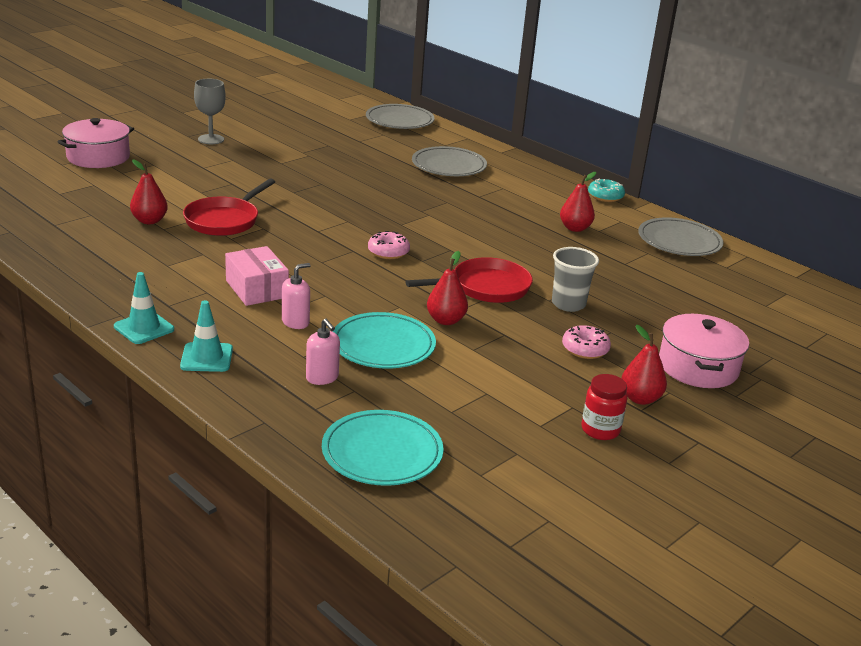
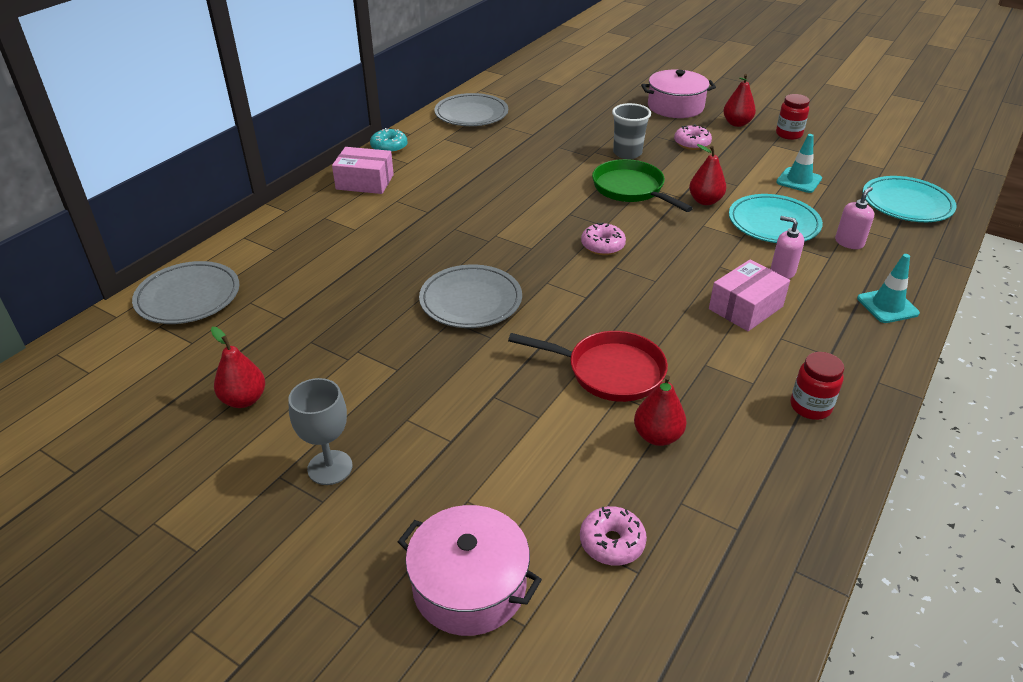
camera: 100 degrees left, 10 degrees up
(85, 191) = (612, 542): none -> pink donut
(123, 278) = (810, 407): none -> red jar
(144, 328) = (884, 358): turquoise traffic cone -> turquoise traffic cone (799, 180)
(449, 166) = (347, 239): grey plate -> grey plate (471, 301)
(485, 288) = (631, 189): red pan -> green pan
(540, 181) = (365, 182): none -> pink box
(575, 228) = (476, 158): red pear -> red pear (244, 399)

